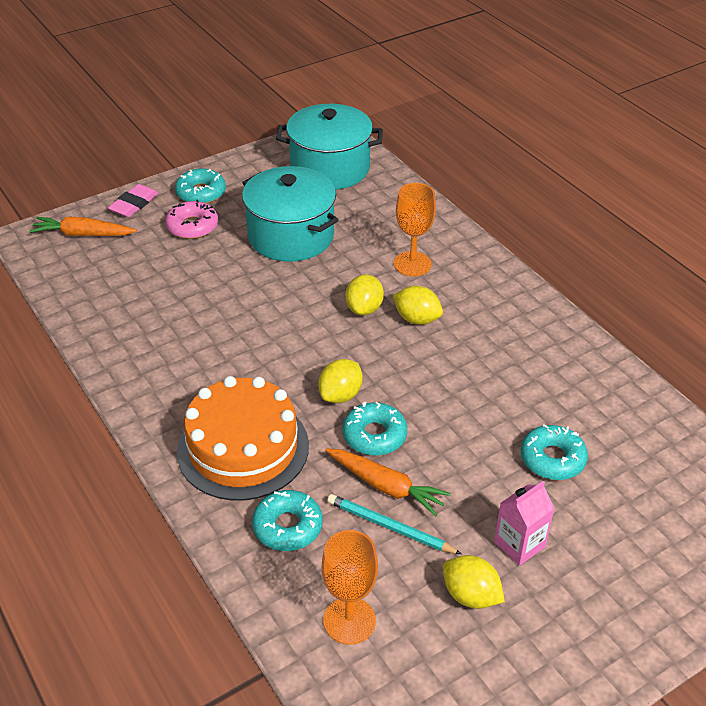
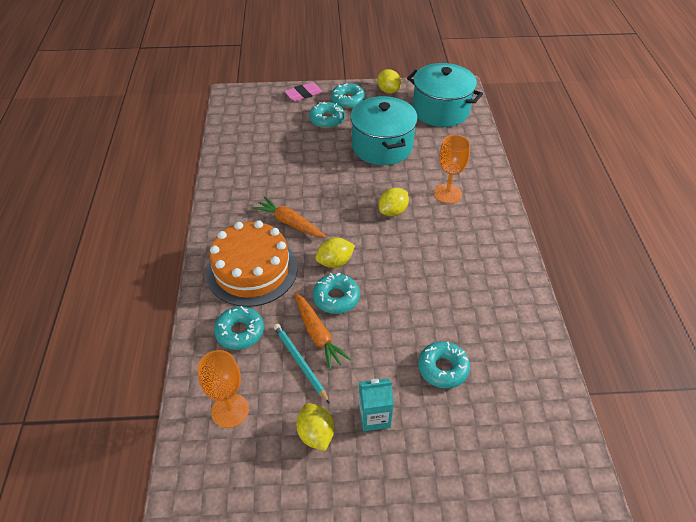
camera: 30 degrees right, 5 degrees up
(83, 234) = (261, 103): orange carrot -> orange carrot (289, 223)
(192, 226) = (327, 119): pink donut -> turquoise donut
(417, 319) = (422, 232): yellow lemon -> yellow lemon (388, 91)
(519, 544) = (374, 416): pink carton -> turquoise carton

